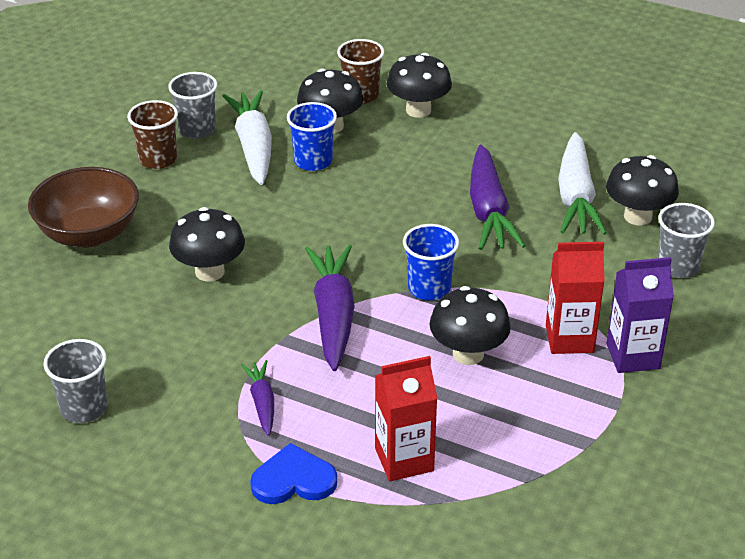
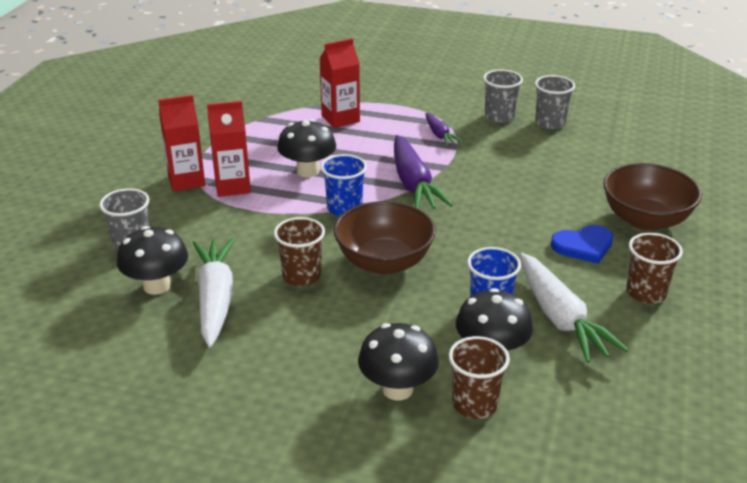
camera: 170 degrees right, 5 degrees down
(197, 129) = (634, 332): grey cup -> grey cup (499, 116)
(209, 272) = (525, 202): black mushroom -> none
(293, 480) = (403, 106): blue heart -> blue heart (583, 246)
(400, 216) = (384, 262): none -> brown bowl
(488, 211) = (301, 276): purple carrot -> brown cup
(633, 356) = (186, 181): purple carton -> red carton

